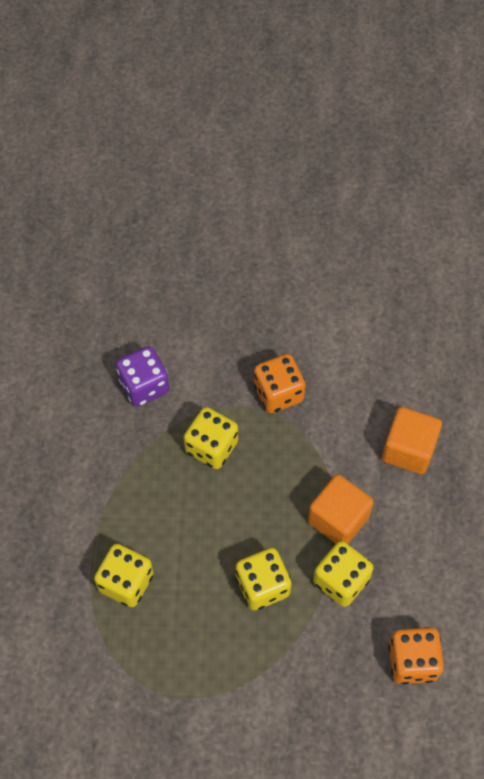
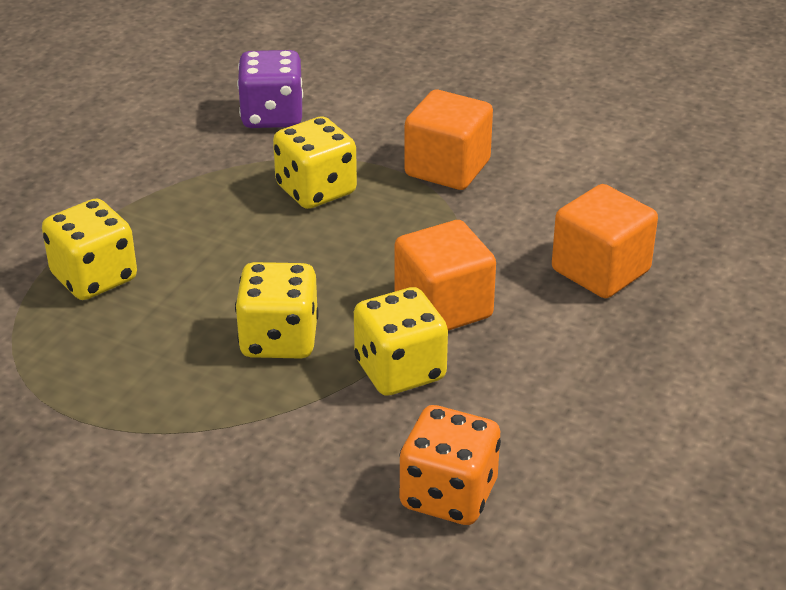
camera: 25 degrees right, 25 degrees down
(278, 393) = (447, 168): orange dice -> orange cube

